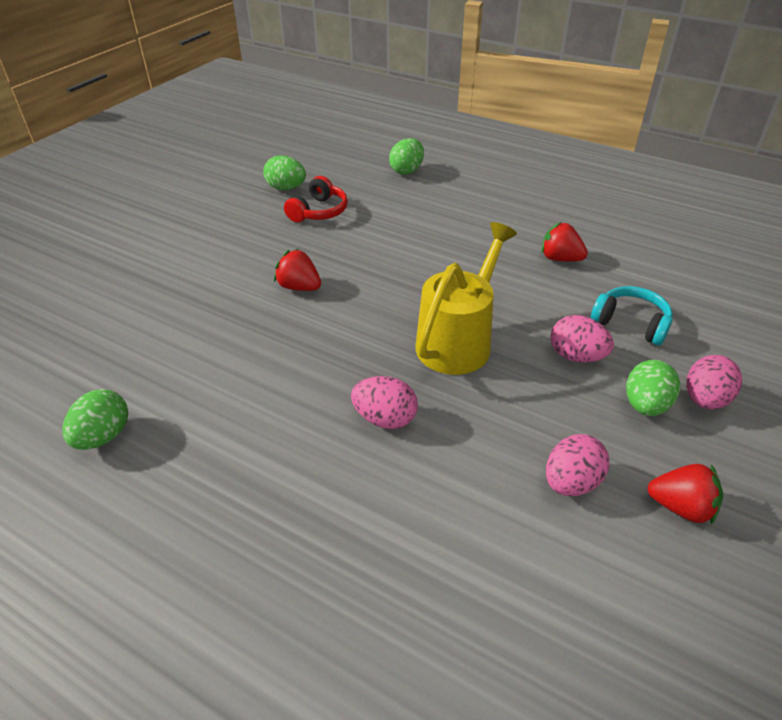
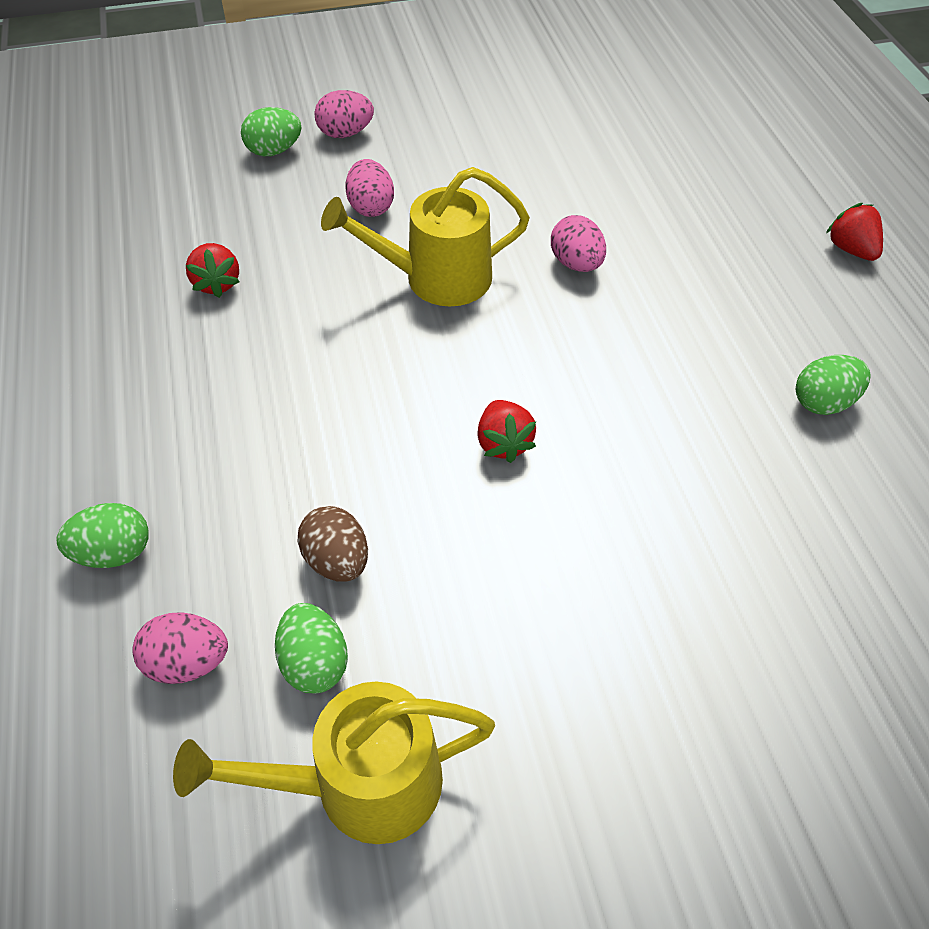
camera: 135 degrees left, 10 degrees up
(231, 177) = (359, 784): none -> yellow watering can
(319, 211) = (337, 561): red headphones -> brown egg
(571, 482) = (507, 156): pink egg -> pink egg (187, 662)
(631, 323) = (285, 198): turquoise headphones -> none
(645, 405) = (387, 155): green egg -> green egg (274, 151)
(680, 507) = (466, 112): red strawberry -> red strawberry (851, 249)

